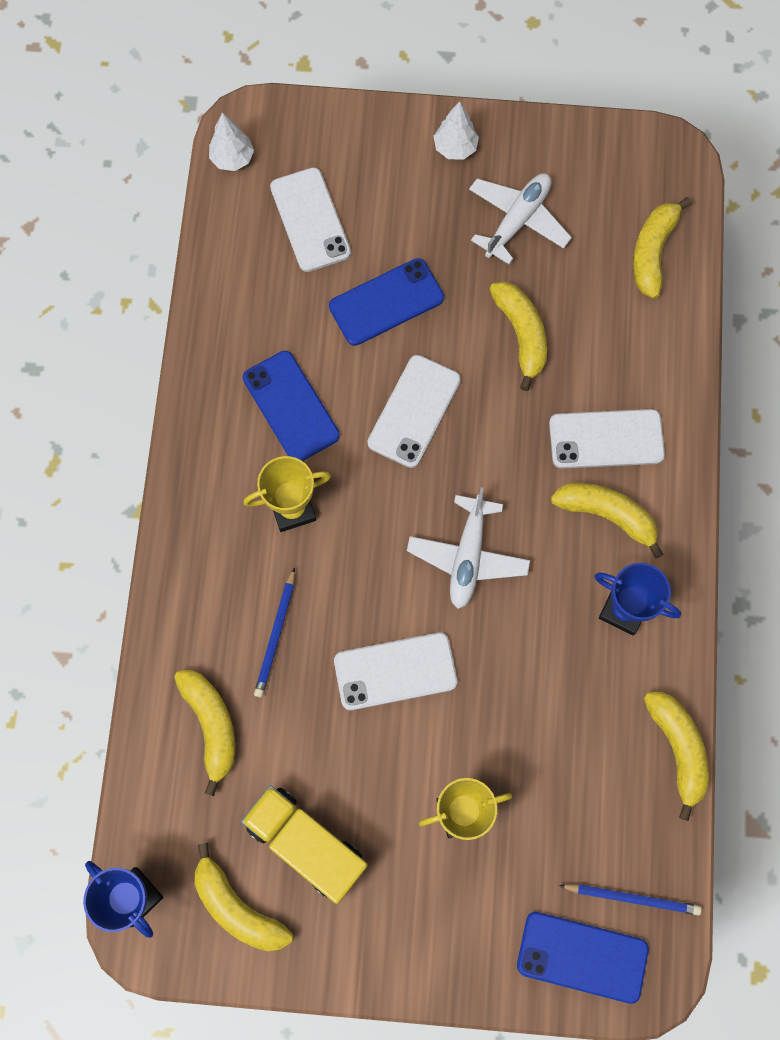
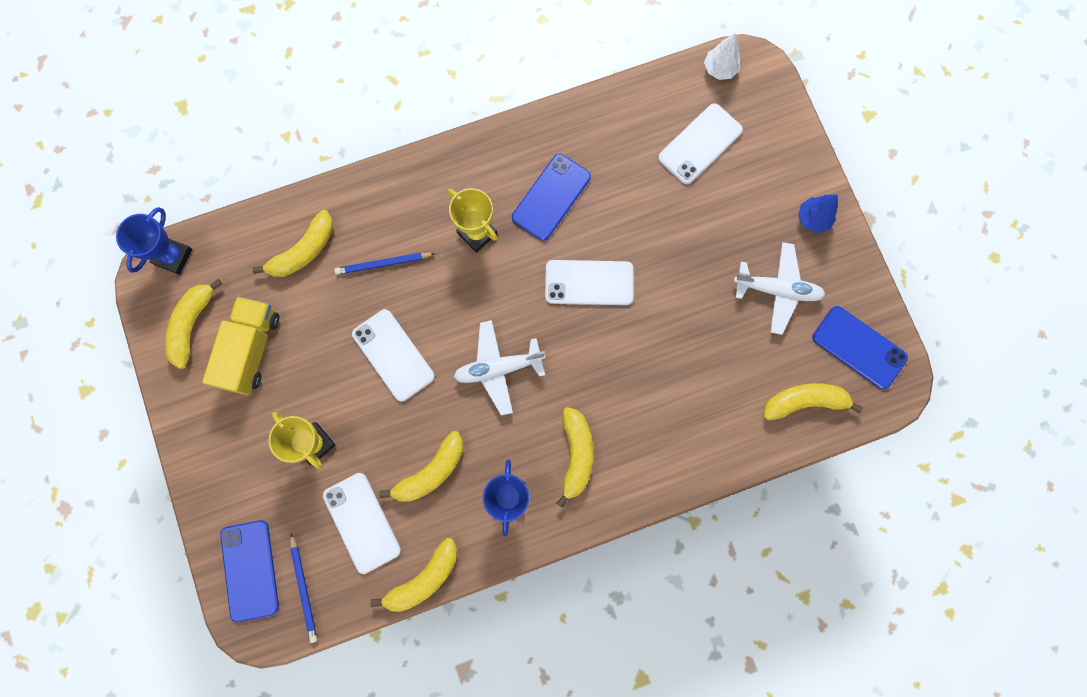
camera: 65 degrees right, 5 degrees up
(386, 302) = (663, 226): blue phone -> blue phone (859, 347)
(455, 148) = (813, 219): white tree -> blue tree
(521, 335) = (686, 332): yellow banana -> yellow banana (431, 472)
(606, 439) = (634, 429): white phone -> white phone (362, 522)

